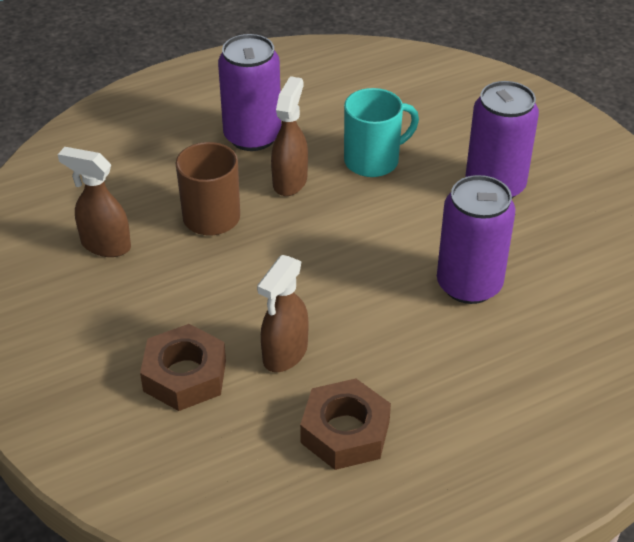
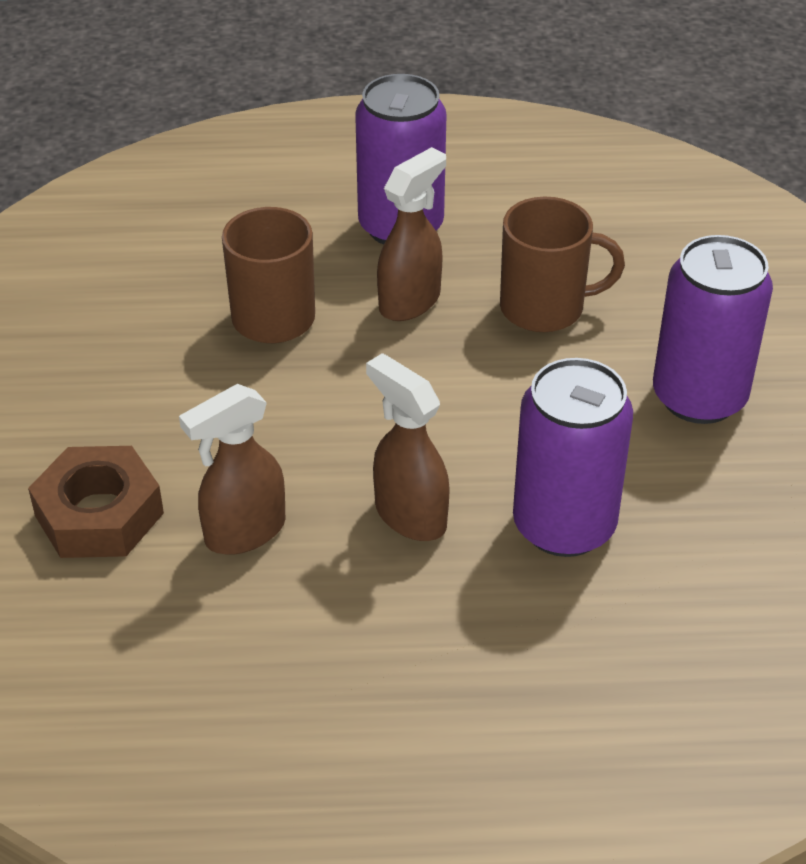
camera: 25 degrees right, 0 degrees up
(105, 245) = (117, 312): brown spray bottle -> brown spray bottle (409, 515)
(345, 432) = (252, 667): brown nut -> none
(373, 160) = (545, 308): turquoise mug -> brown mug

